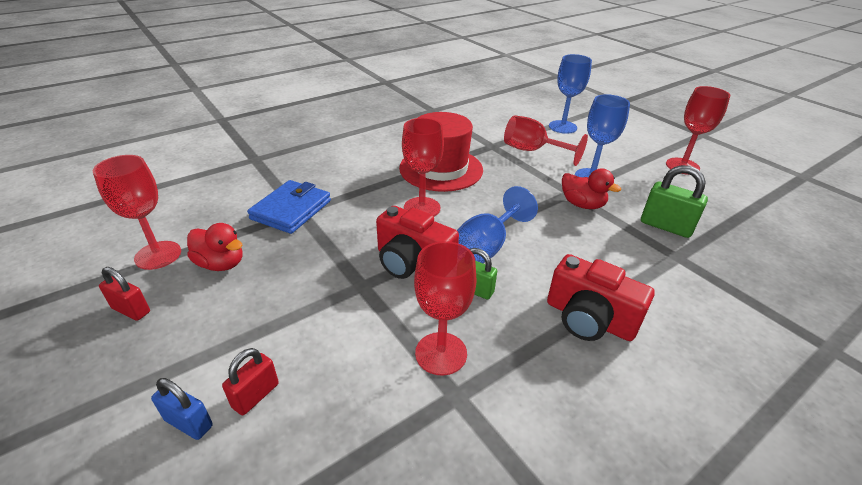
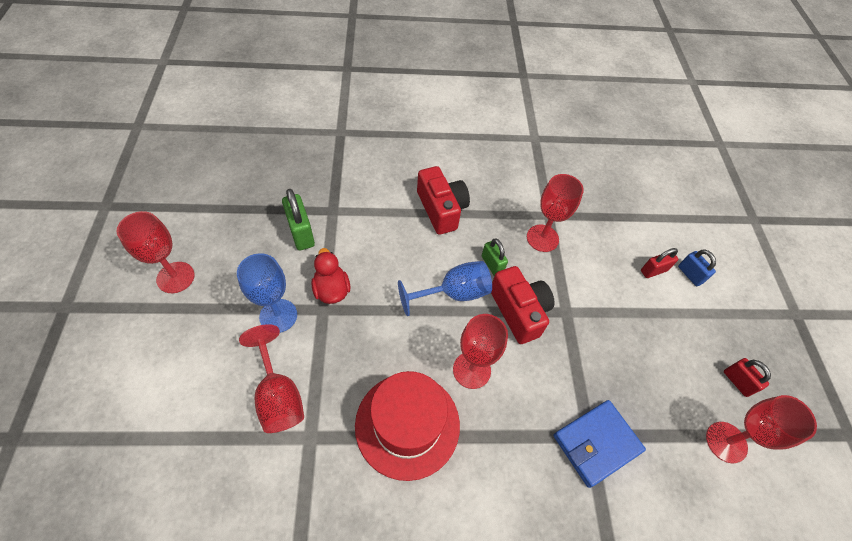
camera: 150 degrees left, 20 degrees up
(221, 264) = (670, 397): red duck -> none
(562, 127) = (181, 424): blue goblet -> none

